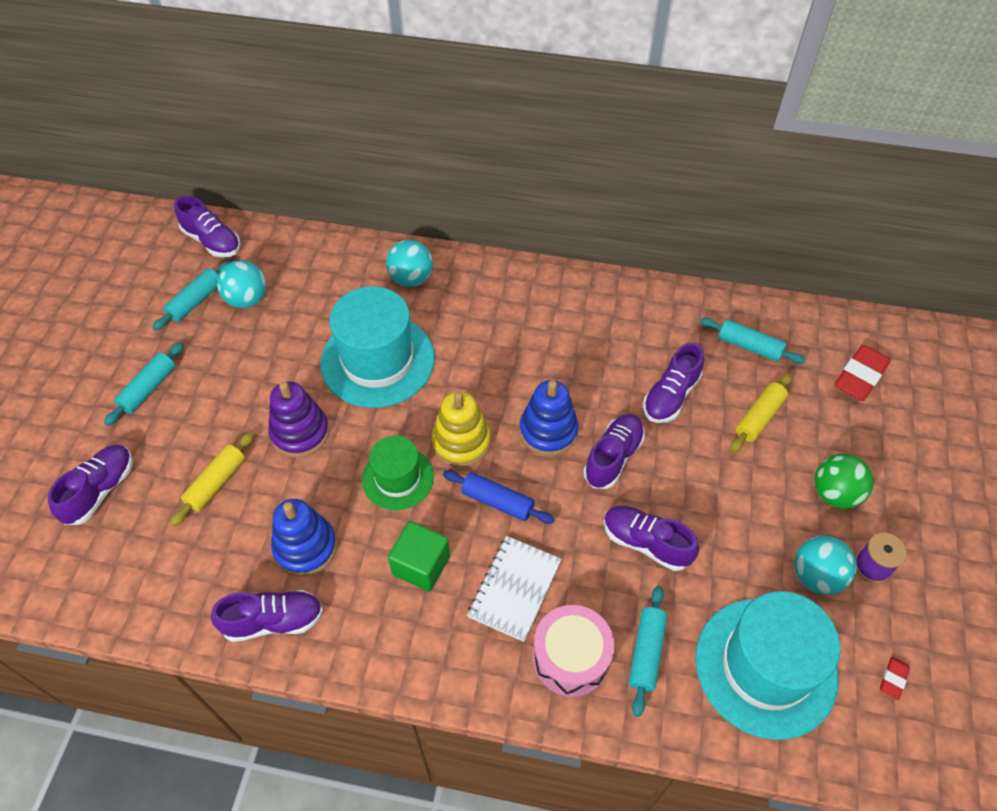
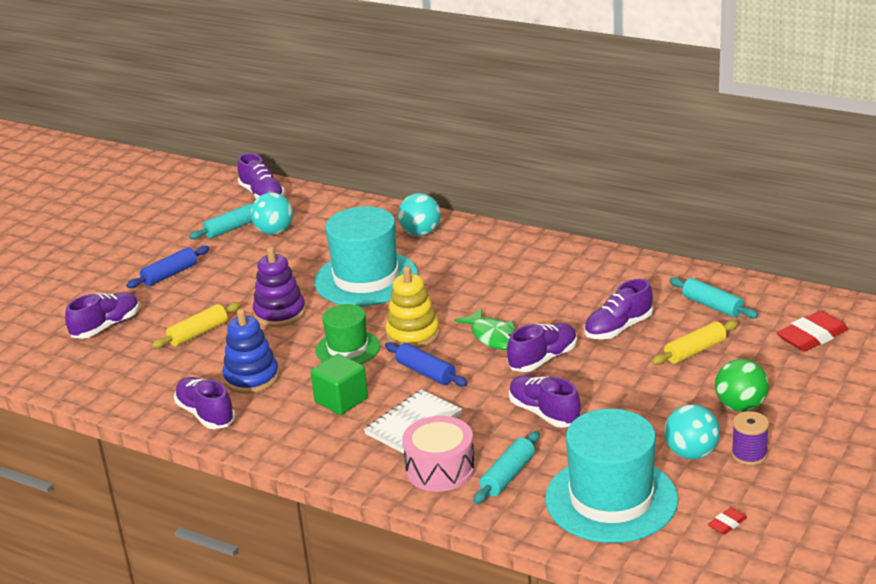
camera: 20 degrees right, 25 degrees down
(148, 389) = (170, 274): turquoise rolling pin -> blue rolling pin
(273, 621) = (206, 414): purple shoe -> purple shoe turned 135 degrees counterclockwise
(548, 431) = (493, 337): blue stacking toy -> green fish

